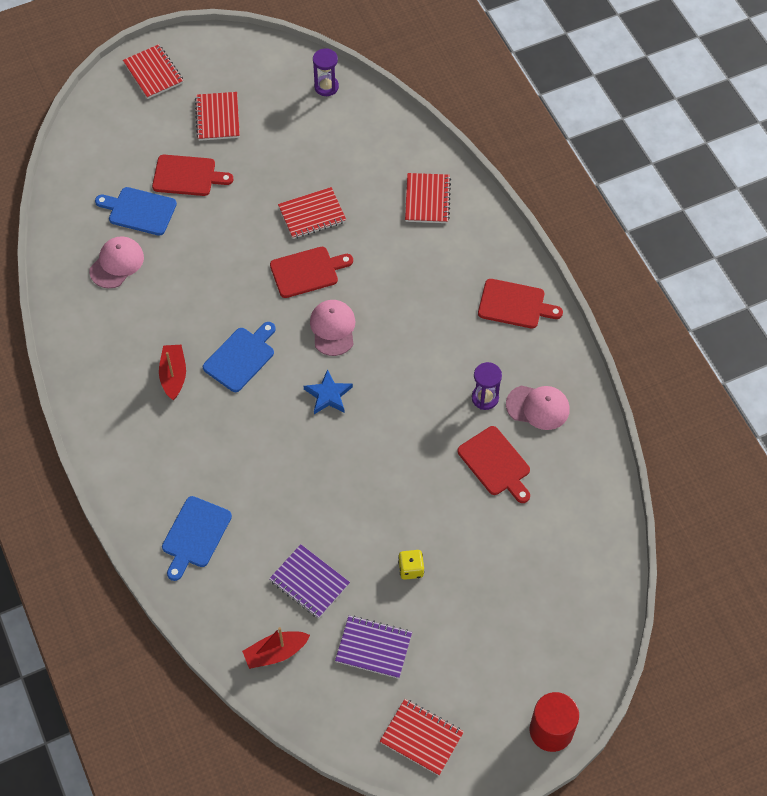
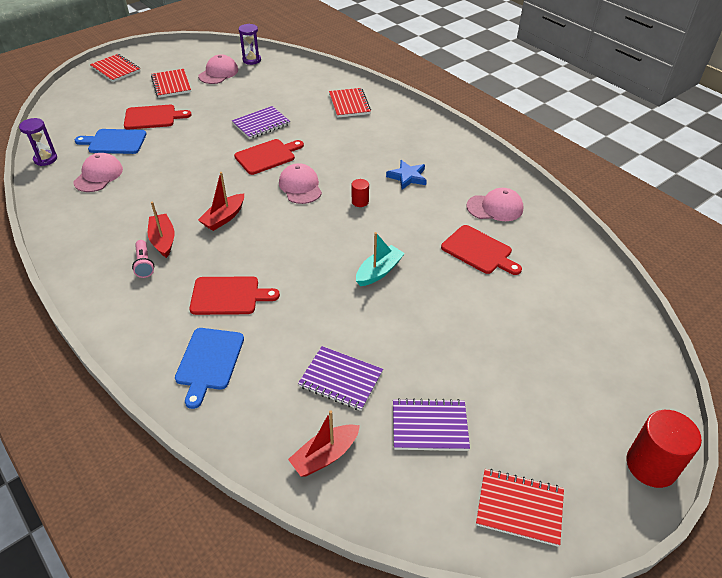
camera: 15 degrees left, 15 degrees down
(151, 404) = (144, 264): none -> pink flashlight
(241, 357) = (224, 218): blue cutting board -> red boat
(279, 106) = (218, 73): none -> pink cap
(312, 214) = (261, 124): red notebook -> purple notebook
(328, 395) = (311, 230): blue star -> blue star (407, 177)
(382, 467) = (379, 271): none -> turquoise boat
(392, 366) = (360, 201): none -> red cylinder
(411, 569) = (438, 346): yellow dice -> none
(485, 398) = (448, 209): purple hourglass -> purple hourglass (45, 159)
(515, 305) = (444, 150): red cutting board -> red cutting board (229, 296)

